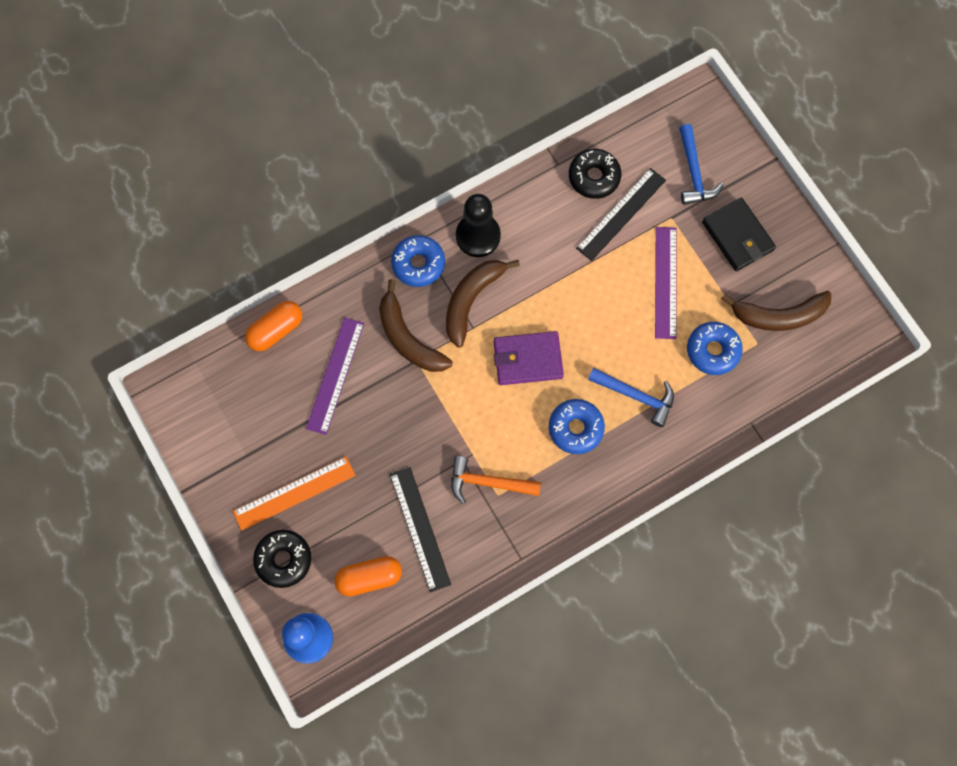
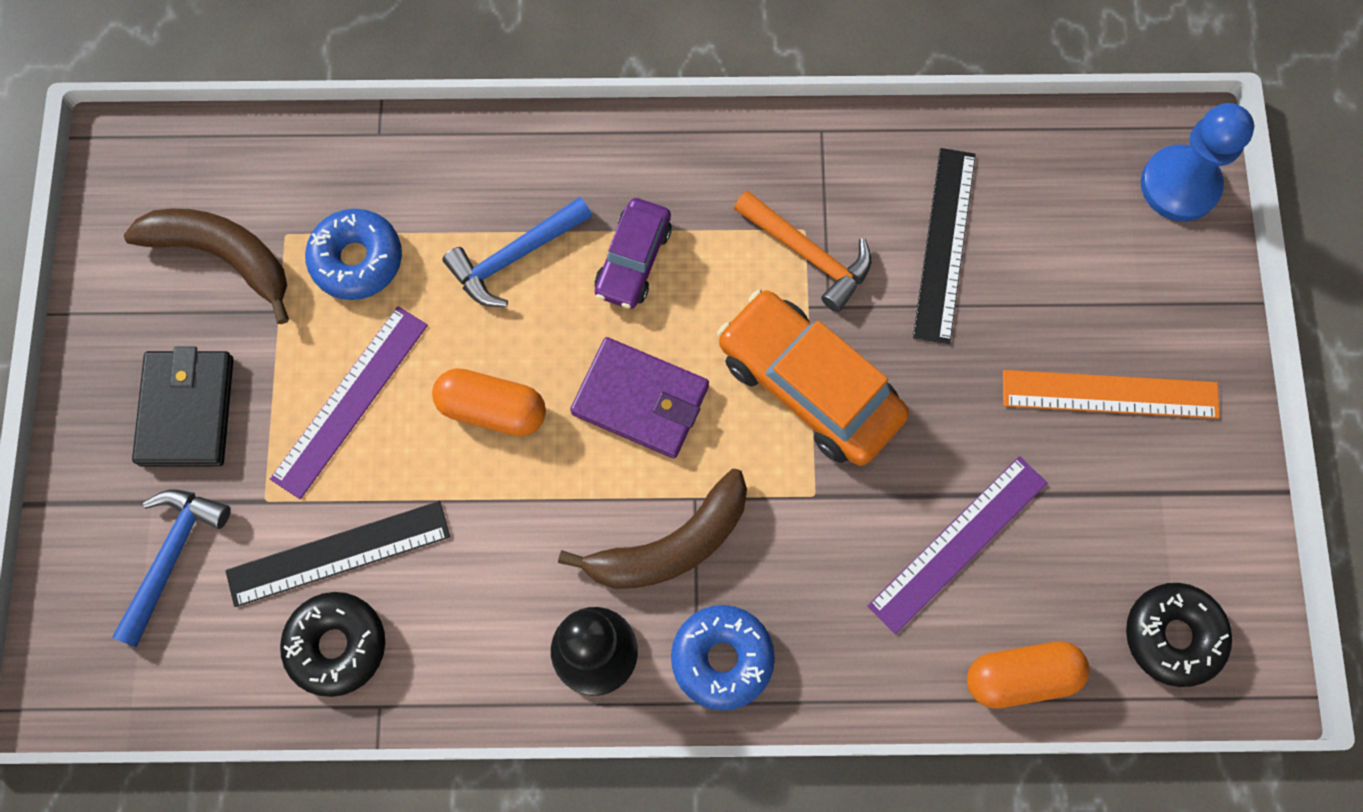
camera: 150 degrees left, 0 degrees up
(283, 559) = (1169, 307): black donut -> black donut (1173, 636)
(369, 578) = (1053, 217): orange capsule -> orange capsule (492, 409)
(408, 338) = (808, 539): brown banana -> none
(449, 412) = (809, 386): none -> orange car
(575, 428) = (633, 260): blue donut -> purple car
(636, 396) = (514, 257): blue hammer -> blue hammer turned 90 degrees counterclockwise

